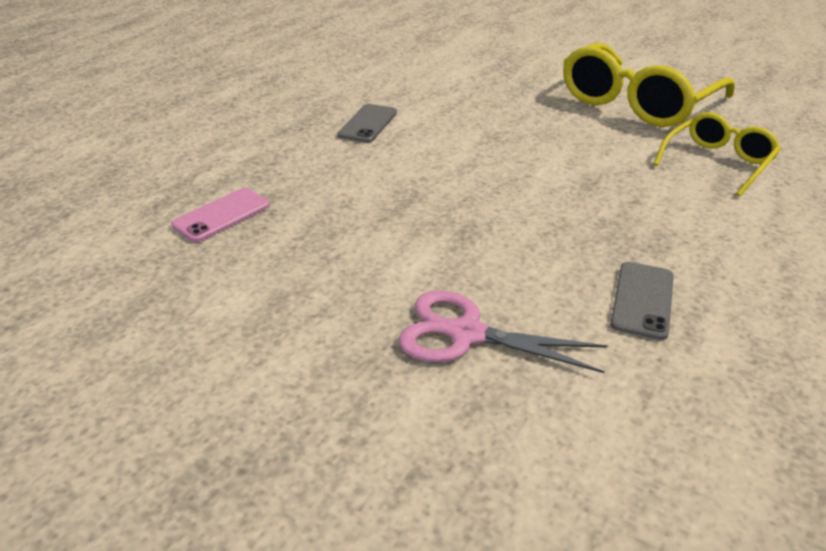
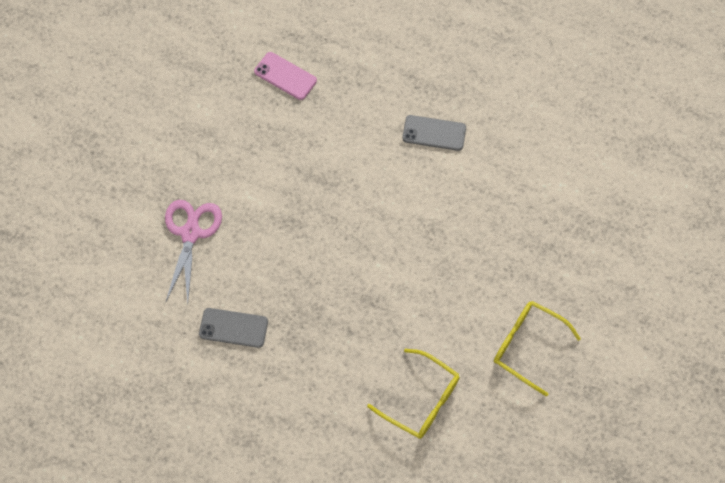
camera: 80 degrees right, 30 degrees up
(637, 102) = (527, 346): yellow glasses -> yellow glasses, size x0.57

